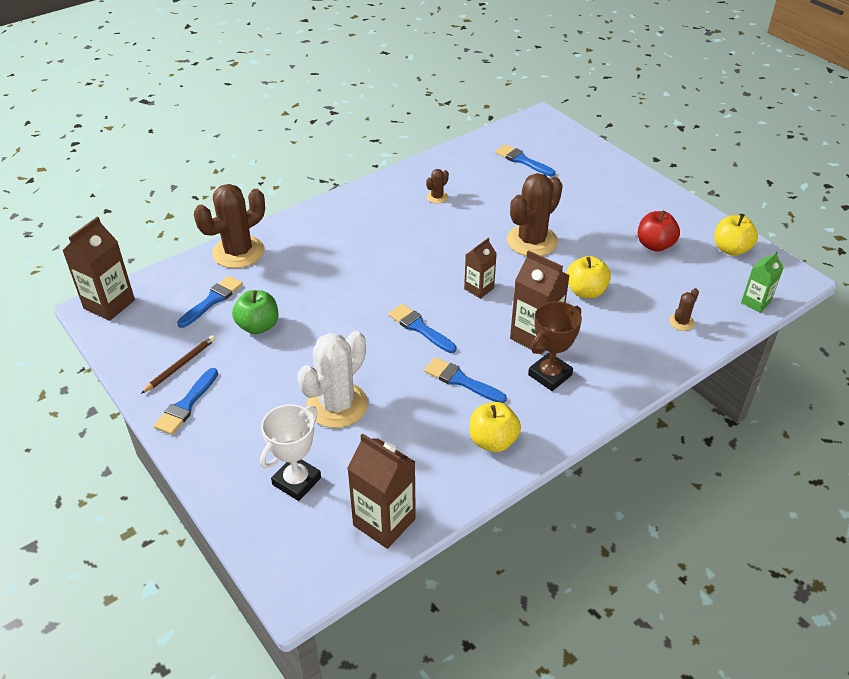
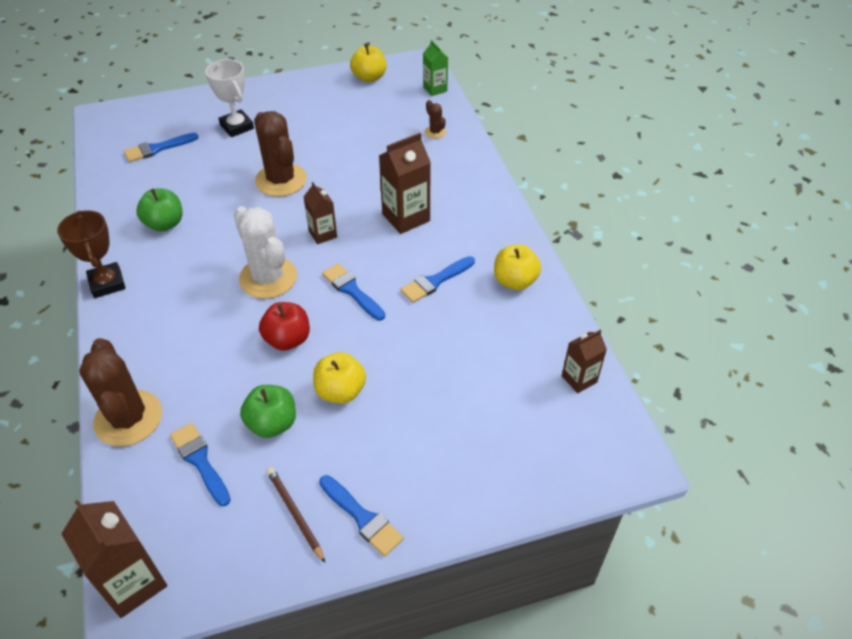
camera: 70 degrees left, 5 degrees up
(296, 481) = (510, 435): white trophy -> white trophy (237, 127)
(337, 405) = (424, 380): white cactus -> white cactus (268, 278)
(384, 522) = (579, 379): brown carton -> brown carton, size x0.61
(419, 328) = (352, 290): blue brush -> blue brush turned 75 degrees clockwise
(437, 197) = (165, 224): brown cactus -> green apple
(550, 375) = (456, 223): brown trophy -> brown trophy (107, 283)
(586, 291) = (369, 170): yellow apple -> yellow apple (340, 391)
(655, 245) = (337, 113): red apple -> red apple (287, 339)

